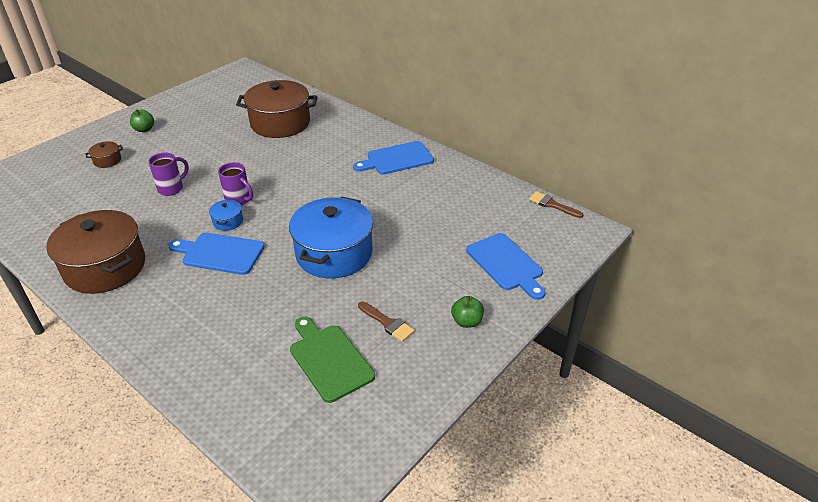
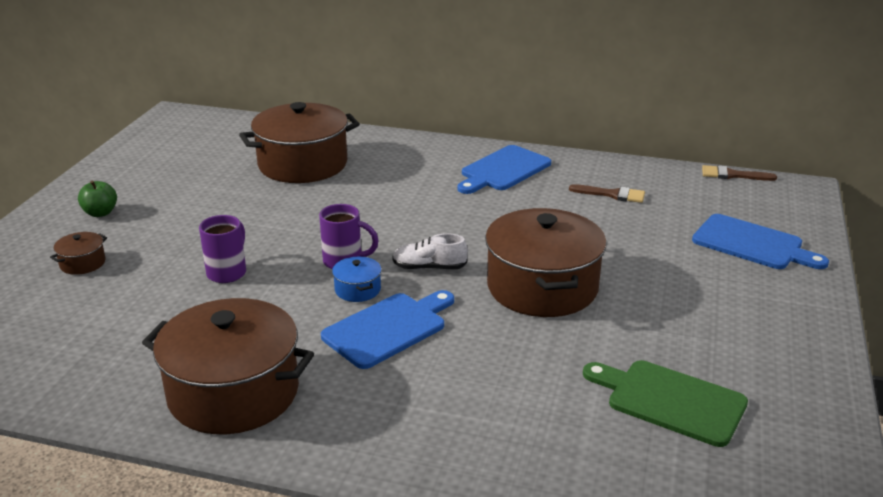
camera: 25 degrees left, 10 degrees down
(220, 253) = (388, 328): blue cutting board -> blue cutting board turned 150 degrees clockwise
(281, 218) = (429, 267): none -> white shoe
(334, 253) = (542, 287): blue pot -> brown pot
(387, 323) = (692, 341): brown brush -> brown brush (612, 194)
(467, 321) = (777, 312): green apple -> none

